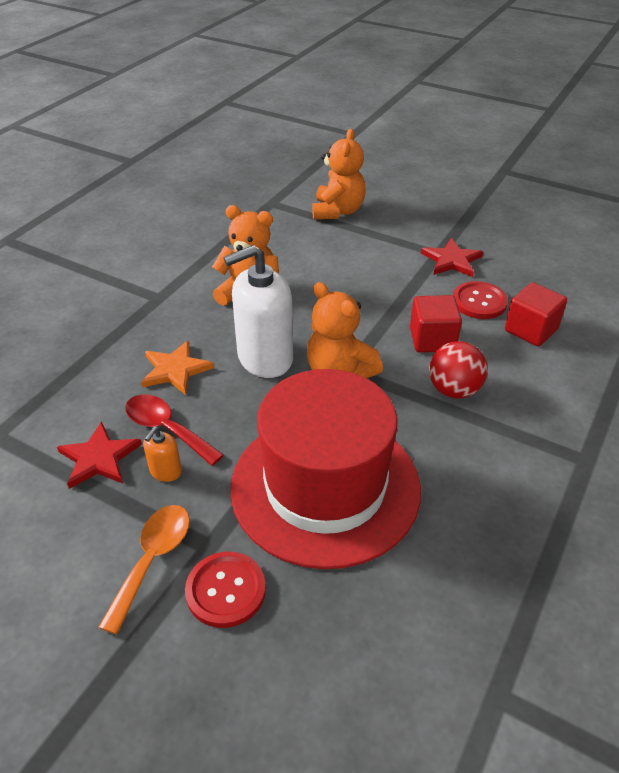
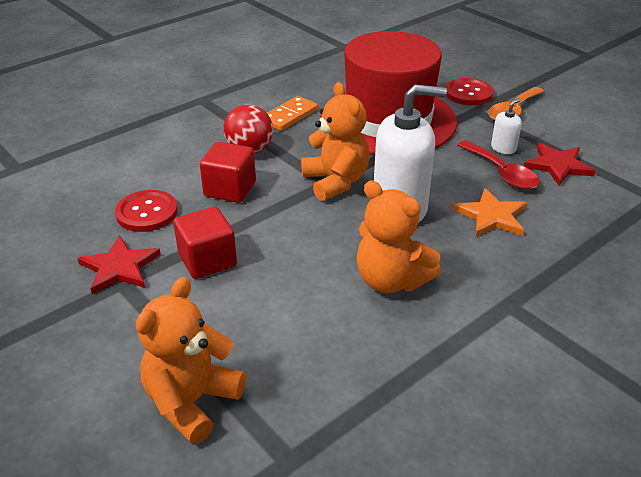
camera: 160 degrees left, 5 degrees down
(165, 471) = (503, 148): orange soap dispenser -> white soap dispenser
(453, 458) = (289, 116): none -> orange domino
(531, 330) = (132, 177): red cube -> red cube (207, 260)

